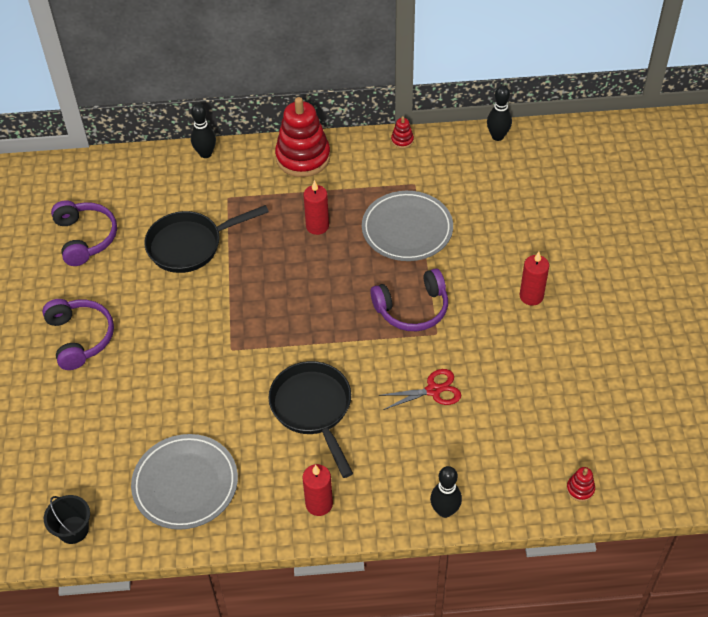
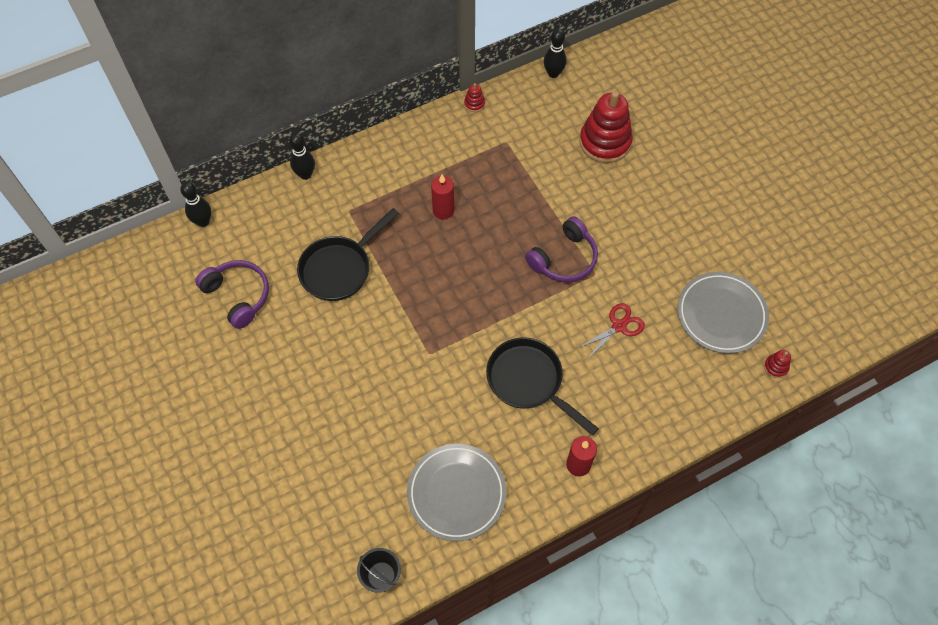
camera: 25 degrees left, 10 degrees up
(80, 338) = (287, 394): purple headphones -> none
(303, 157) = (396, 149): red stacking toy -> red stacking toy (605, 142)
(407, 229) = (522, 186): grey plate -> grey plate (721, 314)
(445, 510) = (681, 428): black bowling pin -> black bowling pin (203, 222)
(531, 296) = (654, 212): red candle -> none

